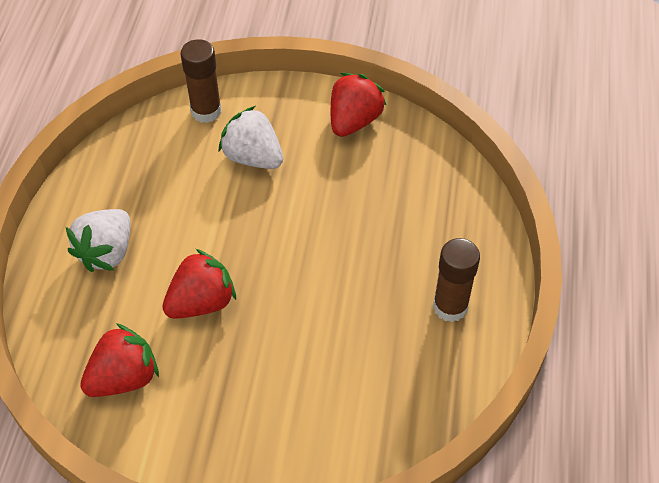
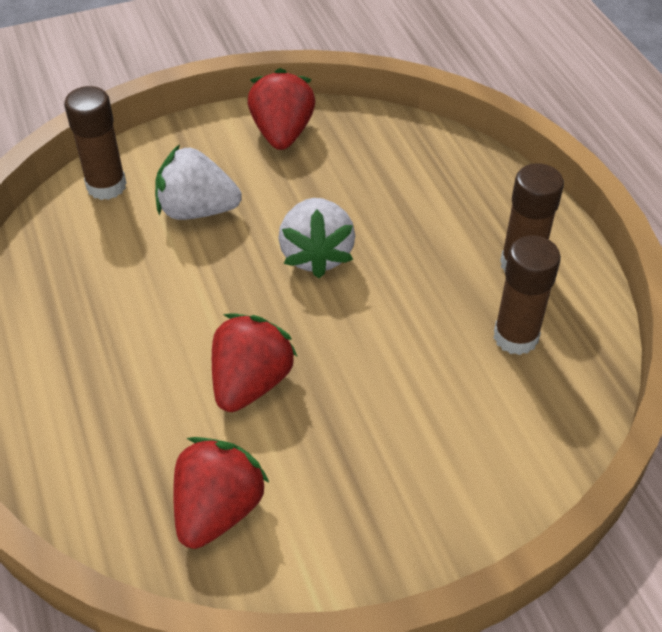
camera: 30 degrees left, 5 degrees down
(107, 252) = (93, 381): white strawberry -> white strawberry (316, 255)
(402, 359) = (515, 337): none -> brown glue stick

